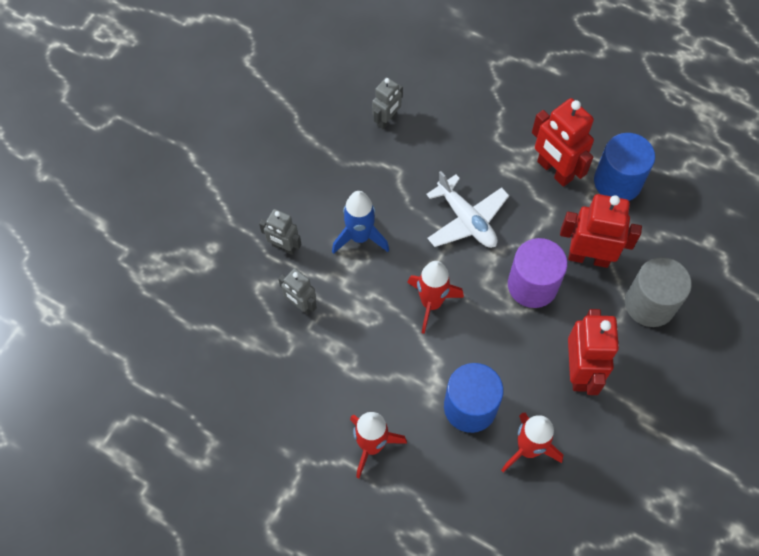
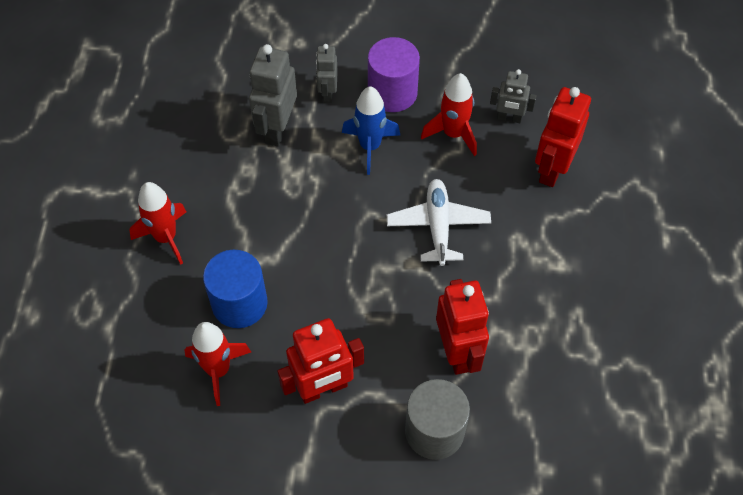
camera: 65 degrees right, 5 degrees down
(301, 305) = (277, 129): grey robot -> grey robot, size x1.68
(431, 303) = (331, 230): red rocket -> red rocket (453, 134)
(466, 220) = (438, 226): white plane -> white plane turned 150 degrees clockwise
(532, 285) = (397, 311): purple cylinder -> purple cylinder (392, 93)
(554, 170) = (542, 284): red robot -> red robot (552, 169)
(617, 182) = (565, 349): blue cylinder -> none

